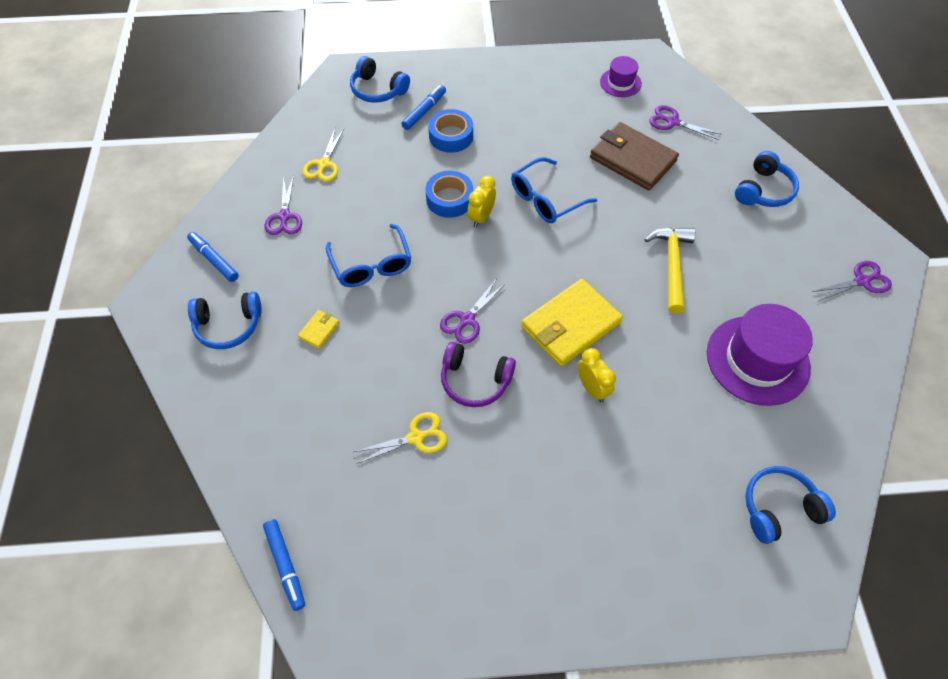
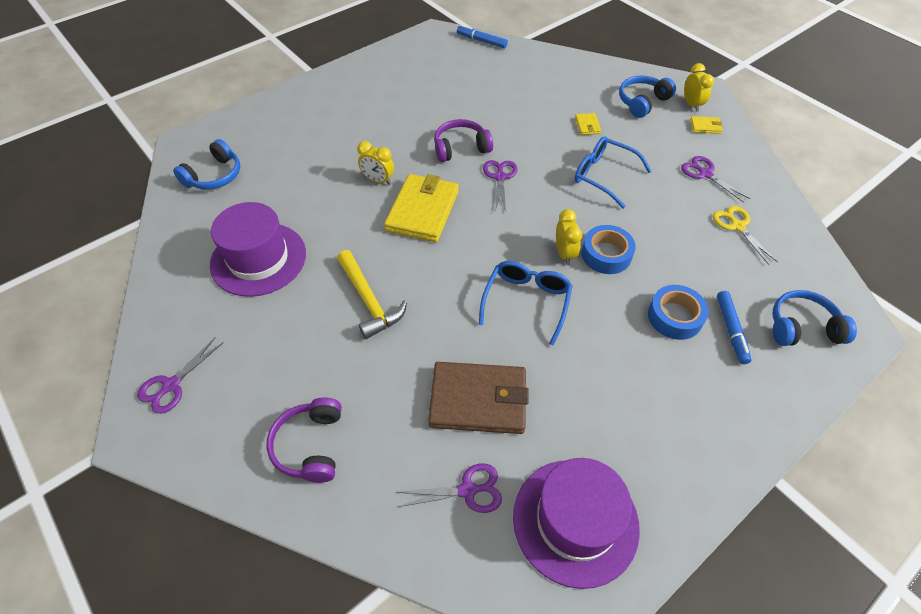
camera: 145 degrees right, 5 degrees down
(188, 292) = (691, 104): none -> yellow clock
(214, 260) = (705, 126): blue marker -> yellow wallet
(416, 437) = (469, 107): yellow scissors -> none
(620, 83) = (575, 521): purple hat -> purple hat, size x1.92
(763, 190) = (310, 445): blue headphones -> purple headphones

